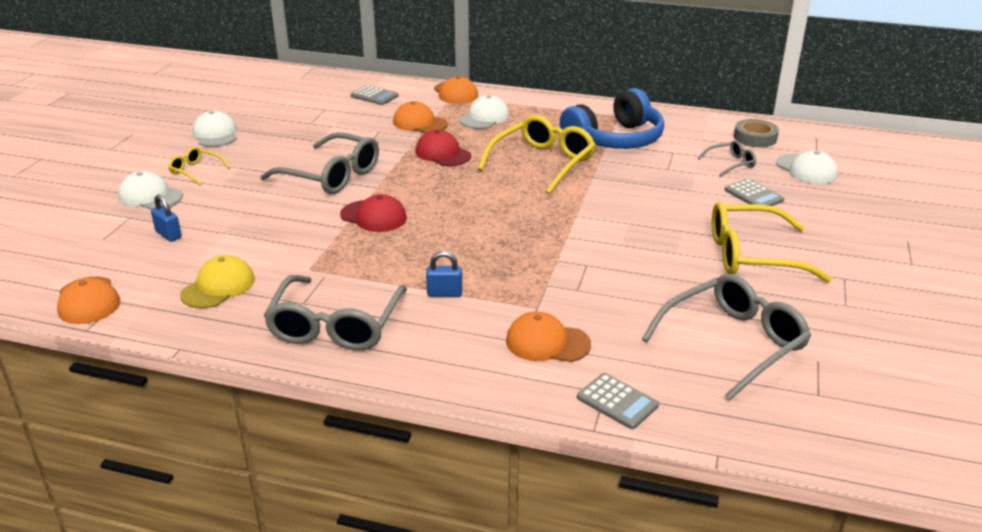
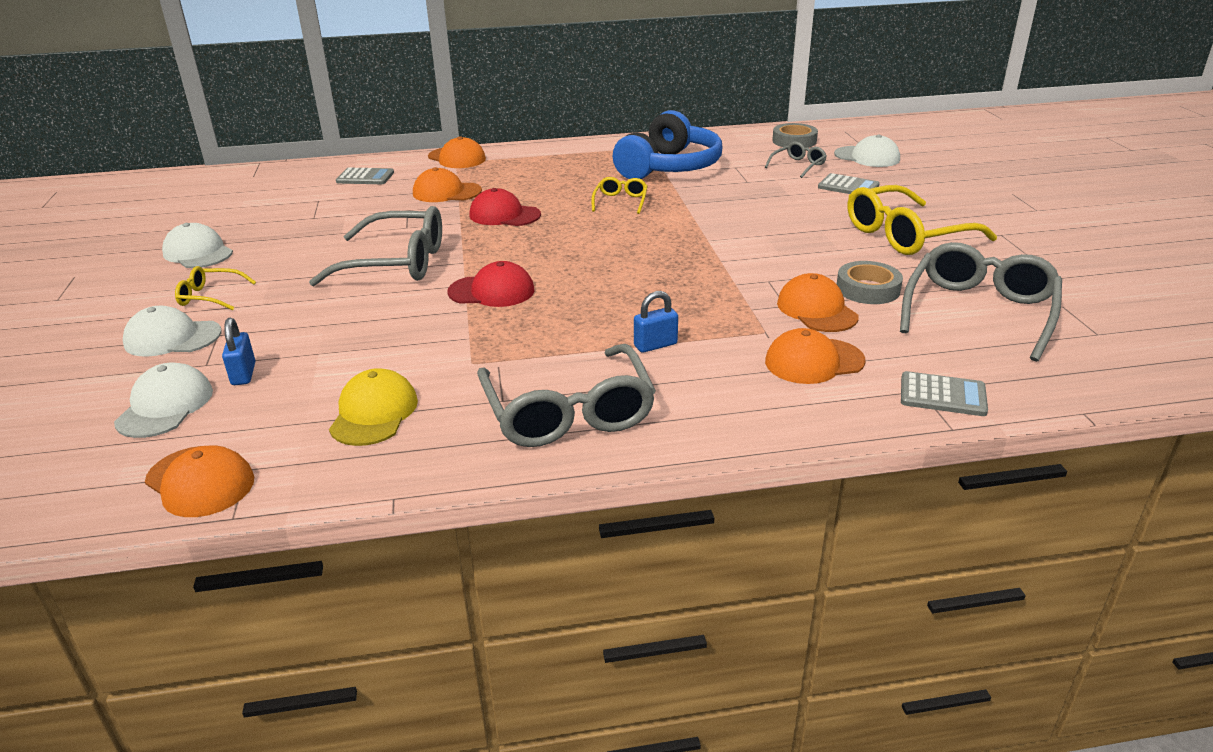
camera: 25 degrees left, 0 degrees up
(168, 235) = (243, 374): blue padlock -> blue padlock turned 60 degrees clockwise
(484, 117) = (513, 174): white cap -> white cap (165, 406)
(542, 163) = (620, 202): yellow glasses -> yellow glasses, size x0.49
(597, 301) = (816, 310): none -> orange cap
(660, 295) = (867, 289): none -> grey tape

